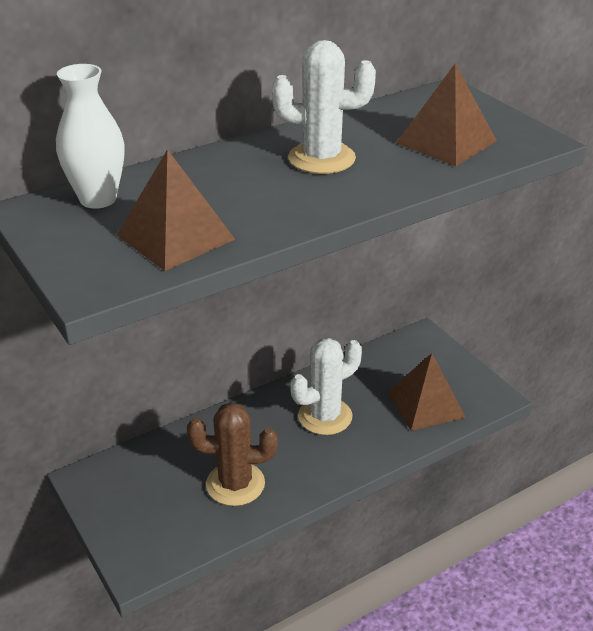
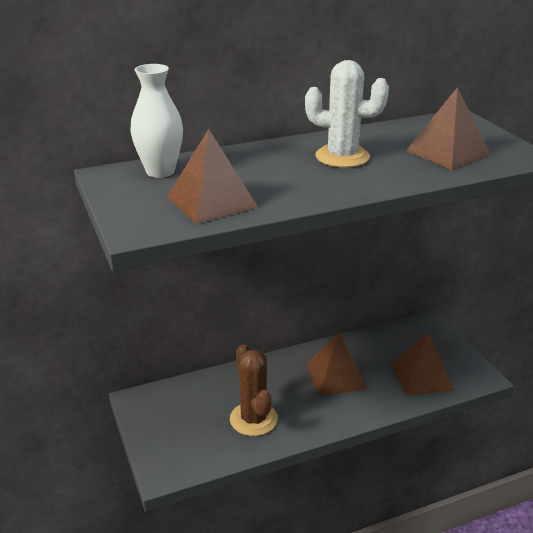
camera: 10 degrees right, 5 degrees down
(235, 484) = (253, 419): brown cactus -> brown cactus turned 60 degrees clockwise
(325, 416) = (336, 376): white cactus -> brown pyramid

